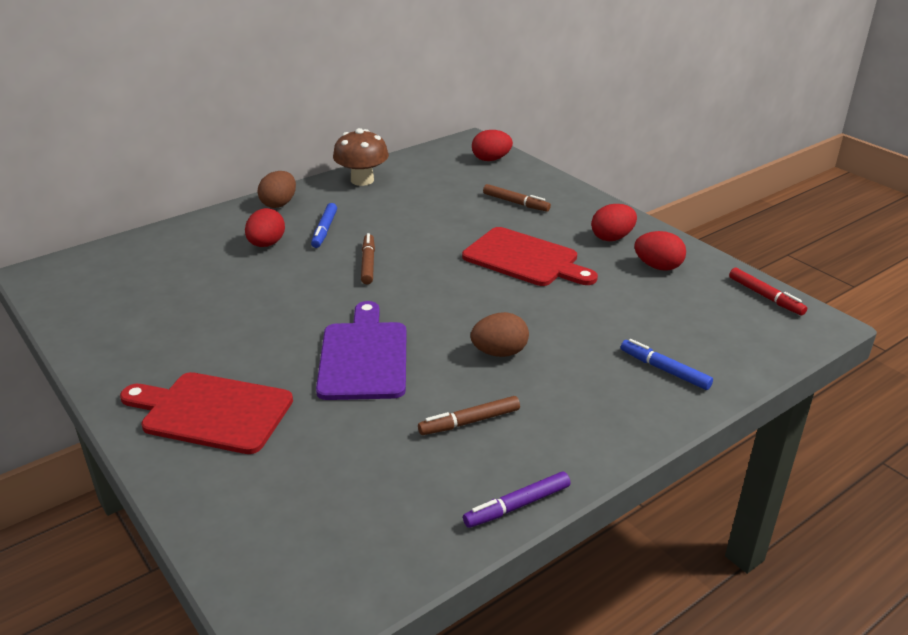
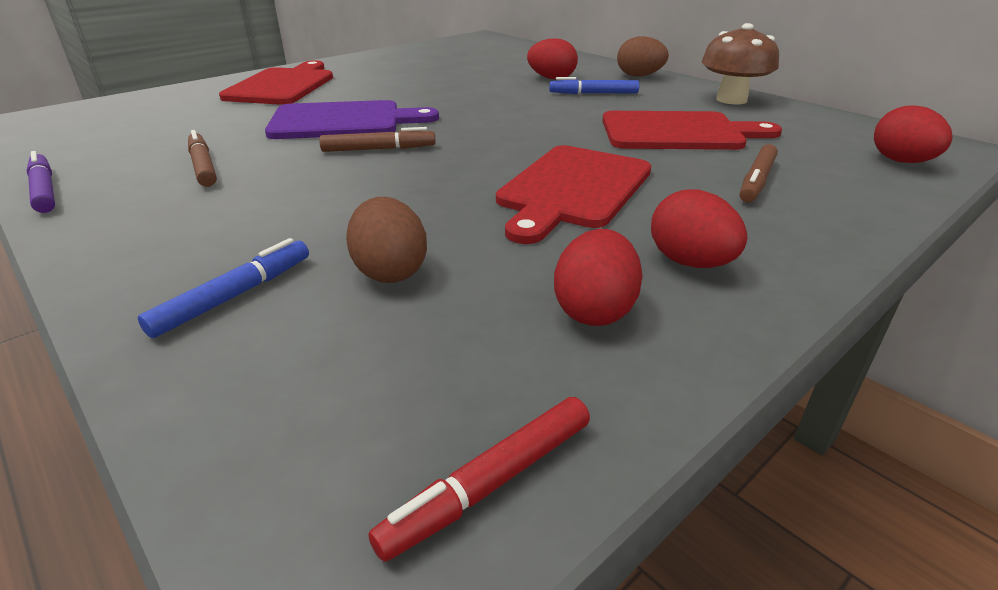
camera: 85 degrees right, 0 degrees up
(368, 263) = (527, 113): brown marker -> brown marker (379, 149)
(429, 211) = (678, 132): none -> red cutting board
(499, 352) = (329, 177): brown egg -> brown egg (390, 271)

